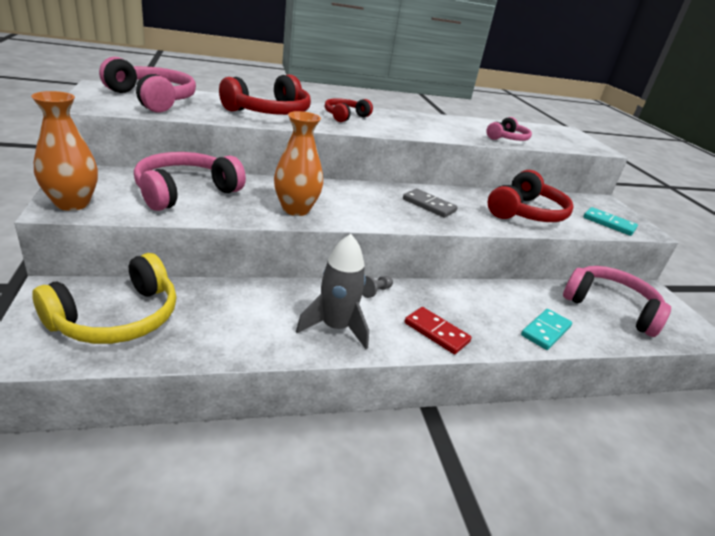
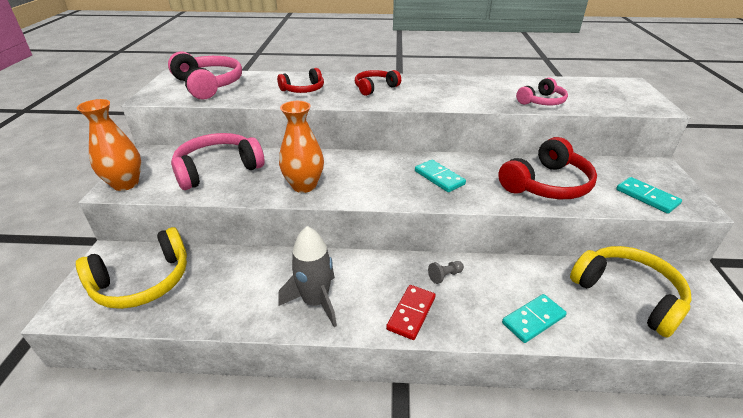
camera: 20 degrees right, 5 degrees up
(269, 112) = (303, 89): red headphones -> red headphones, size x0.59
(375, 291) = (369, 264): grey pawn -> grey pawn (445, 276)
(429, 205) = (439, 178): grey domino -> turquoise domino
(436, 332) = (411, 313): red domino -> red domino turned 60 degrees clockwise
(610, 307) = (628, 295): pink headphones -> yellow headphones

